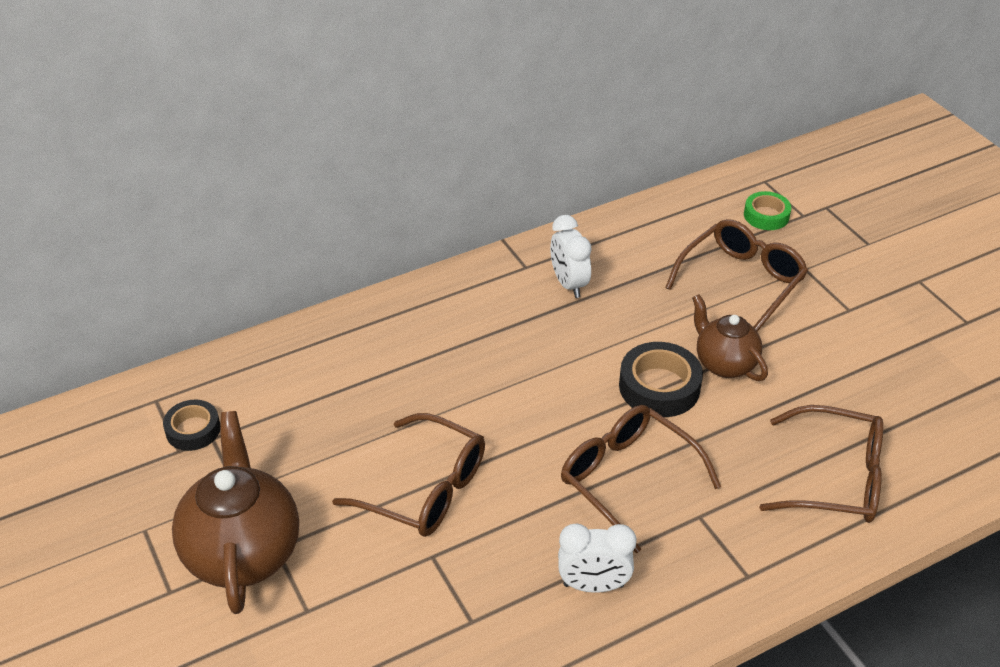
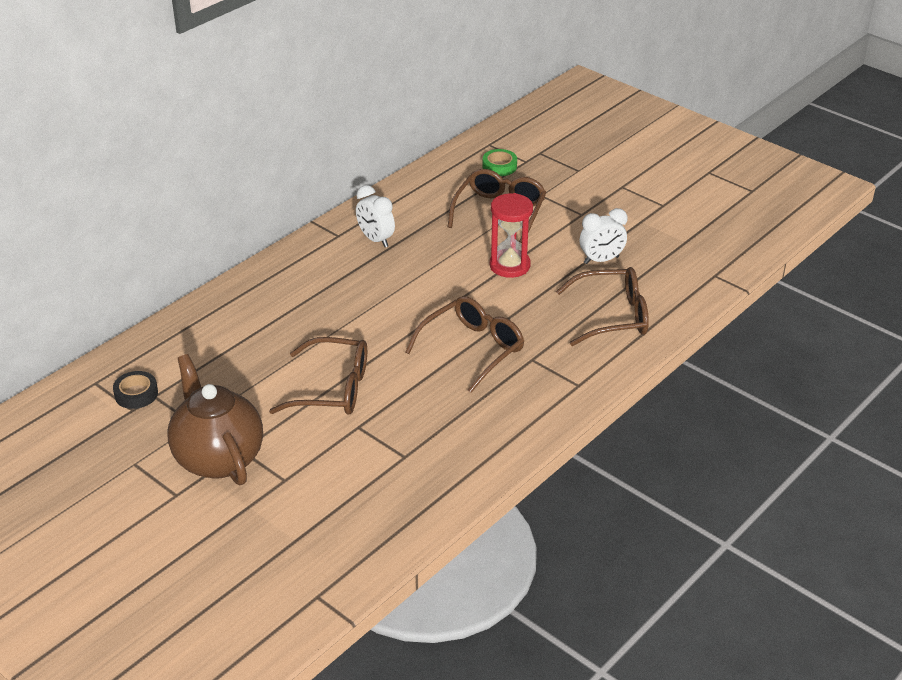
camera: 20 degrees left, 5 degrees down
(593, 585) = (478, 415): white clock -> white clock (601, 260)
(627, 478) = (473, 349): brown glasses -> brown glasses turned 105 degrees clockwise
(659, 387) = (470, 289): black tape -> none
(724, 364) = (509, 265): brown teapot -> red hourglass

